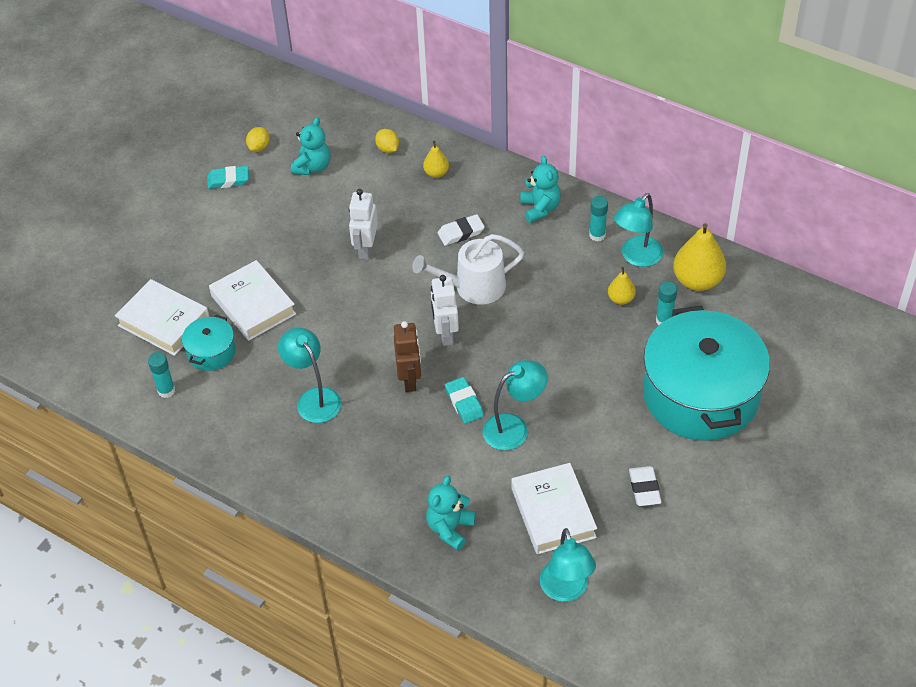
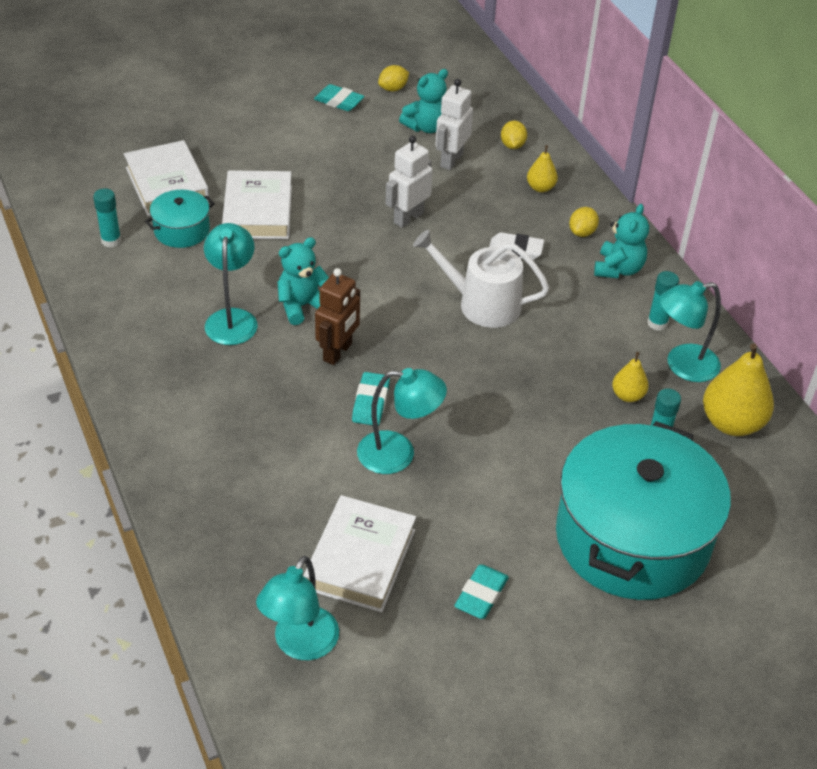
camera: 30 degrees right, 5 degrees down
(445, 334) = (412, 331): white robot -> white robot (451, 160)
(450, 528) = (242, 510): turquoise teddy bear -> turquoise teddy bear (302, 306)
(493, 193) = (582, 232): none -> yellow lemon
(644, 488) = (481, 595): white eraser -> turquoise eraser

